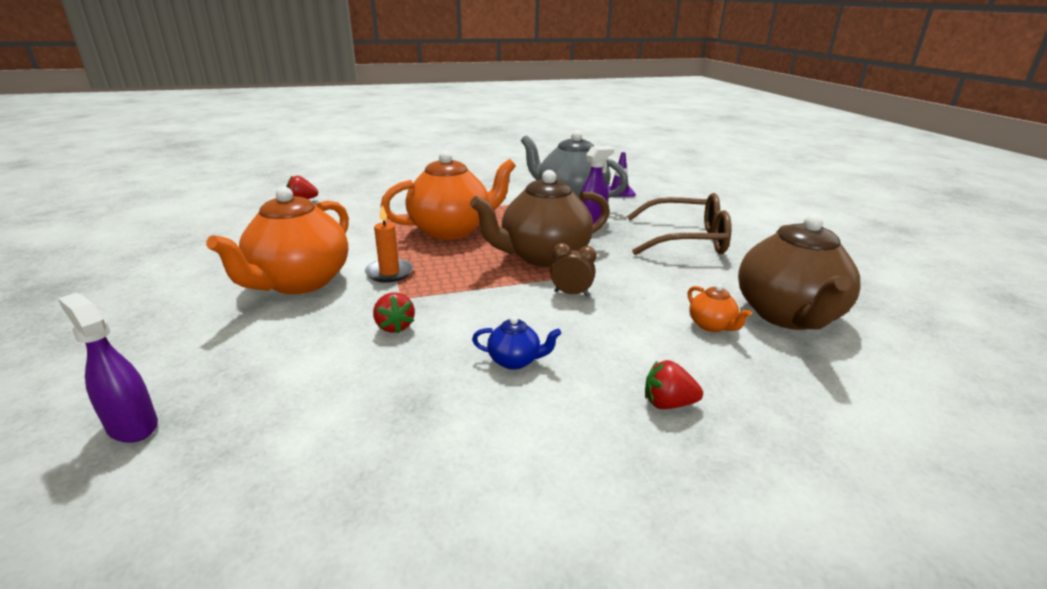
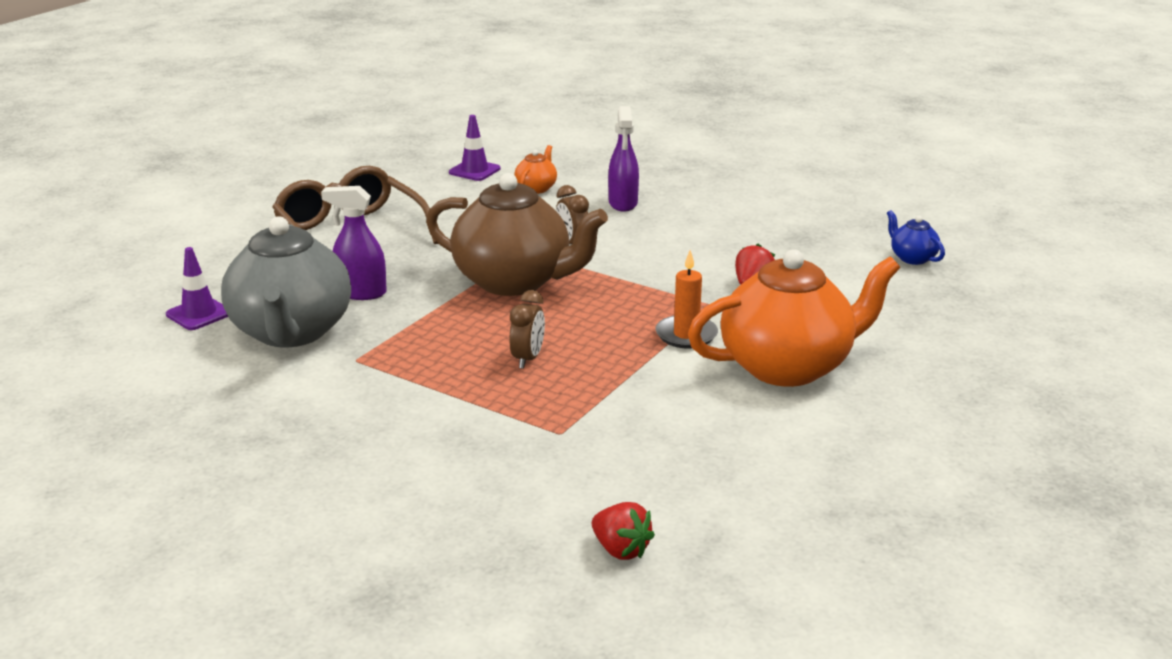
camera: 130 degrees left, 0 degrees up
(132, 426) = (992, 301): purple spray bottle -> purple spray bottle (623, 203)
(452, 230) = (528, 359): orange teapot -> brown clock
(515, 361) = (704, 229): blue teapot -> blue teapot (912, 258)
(668, 403) = (660, 180): red strawberry -> none
(788, 316) = (474, 171): brown teapot -> purple traffic cone

